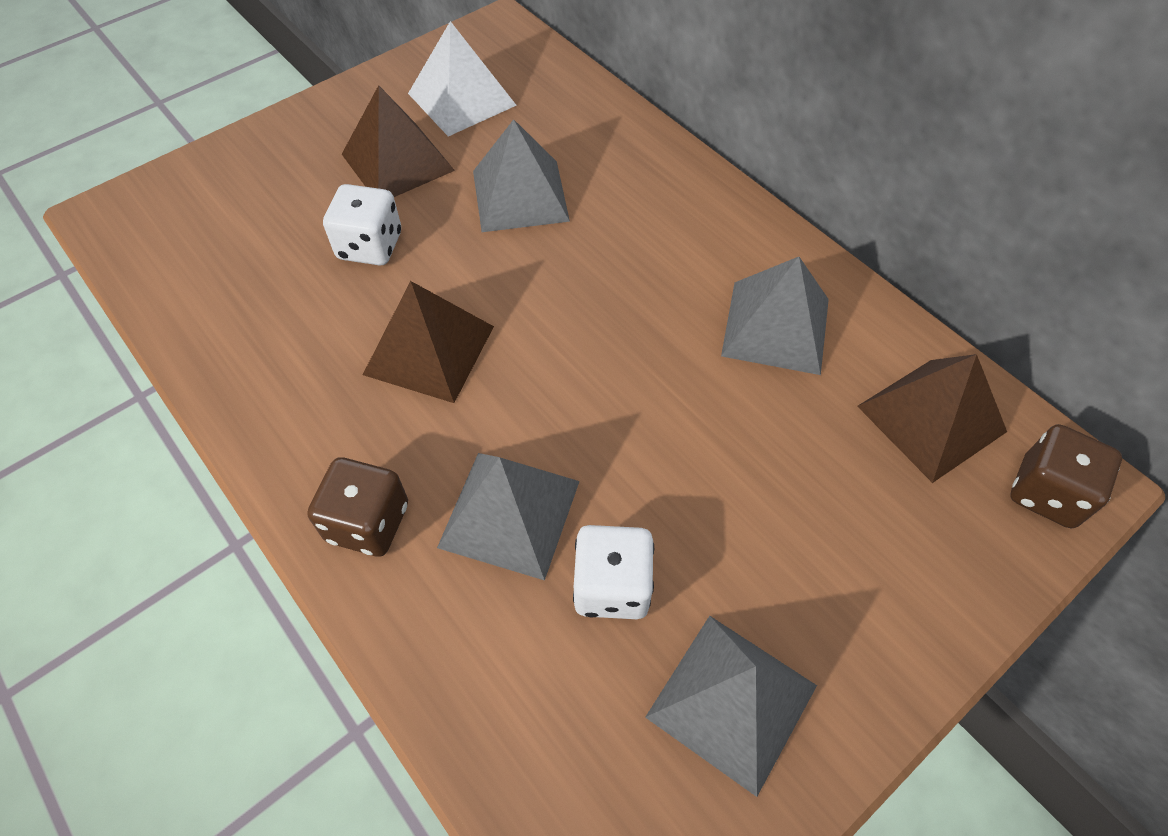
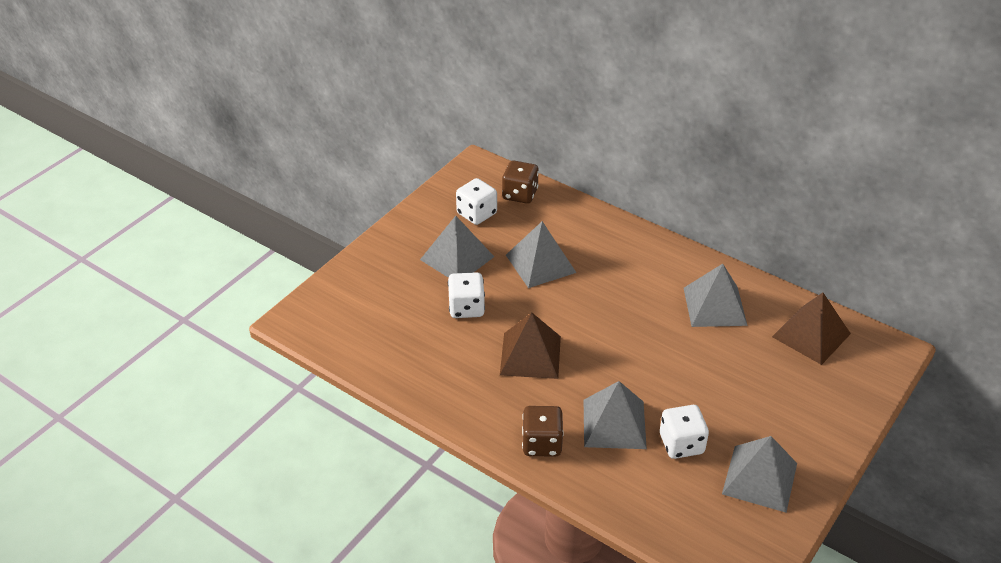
camera: 15 degrees left, 15 degrees down
(398, 162) = (457, 258): brown pyramid -> grey pyramid
(462, 99) = (476, 214): white pyramid -> white dice
(1046, 493) = (878, 357): brown dice -> brown dice (520, 194)

